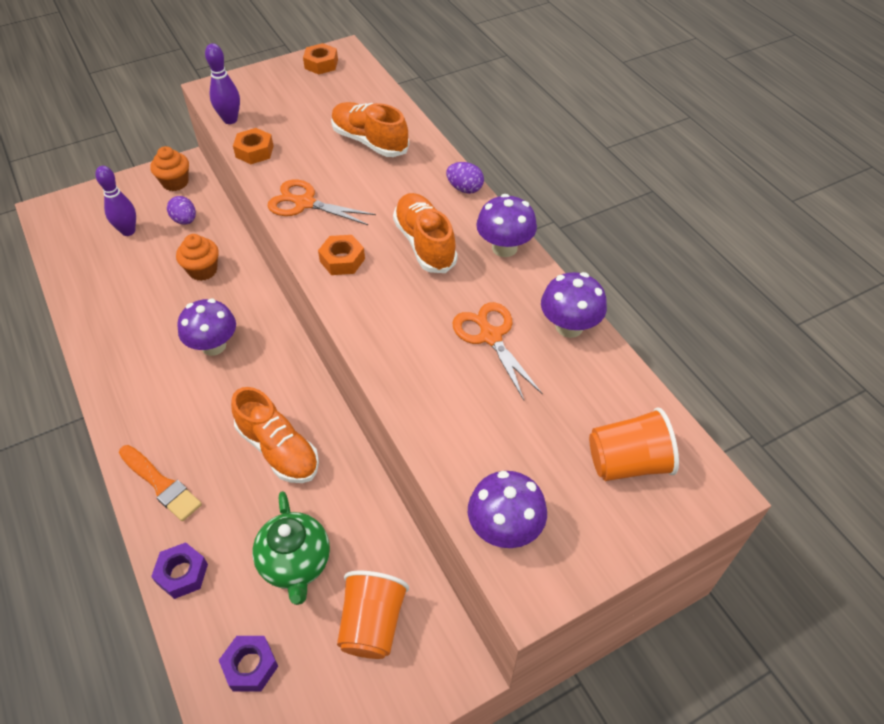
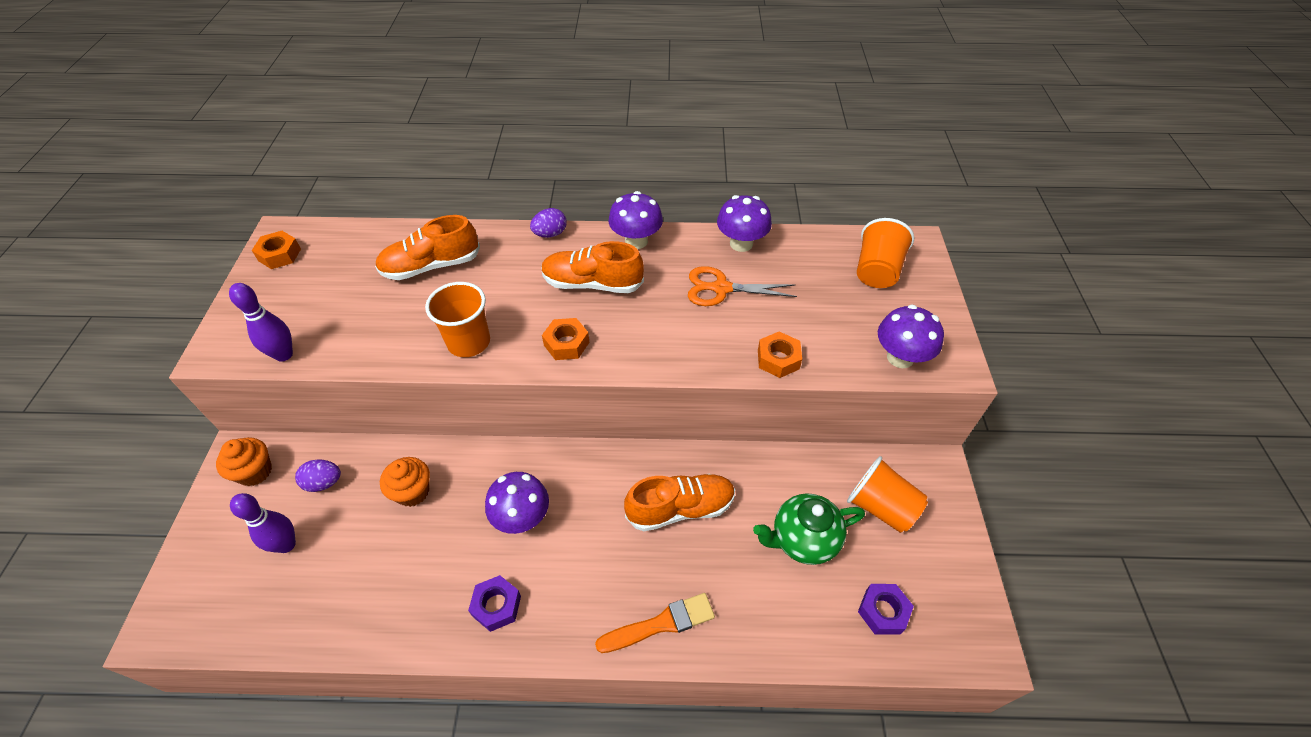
camera: 60 degrees left, 0 degrees up
(182, 574) = (769, 637): purple nut -> purple nut (496, 606)
(254, 151) = (356, 353): orange nut -> orange nut (778, 359)
(296, 564) = (803, 540): green teapot -> green teapot turned 150 degrees clockwise
(304, 203) = (469, 342): orange scissors -> orange cup

